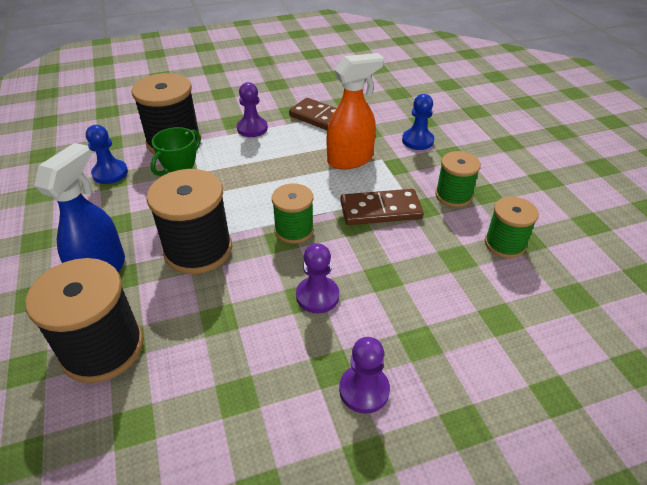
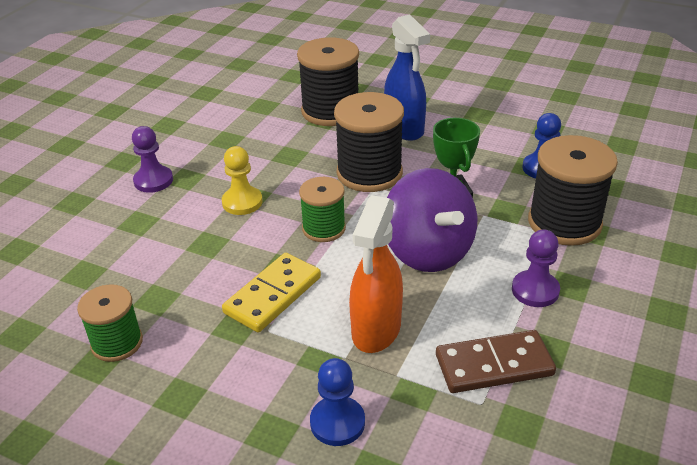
camera: 135 degrees right, 5 degrees down
(263, 175) = (428, 251): none -> purple spinning top
(317, 296) = (242, 202): purple pawn -> yellow pawn
(380, 210) = (273, 295): brown domino -> yellow domino
(453, 195) = (214, 365): green spool -> none

